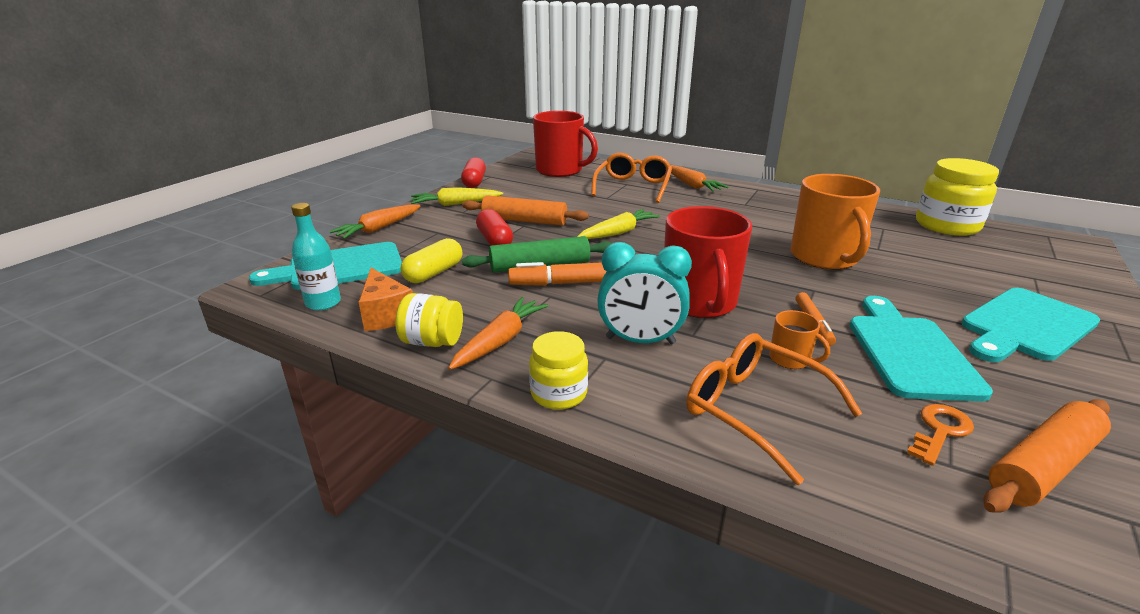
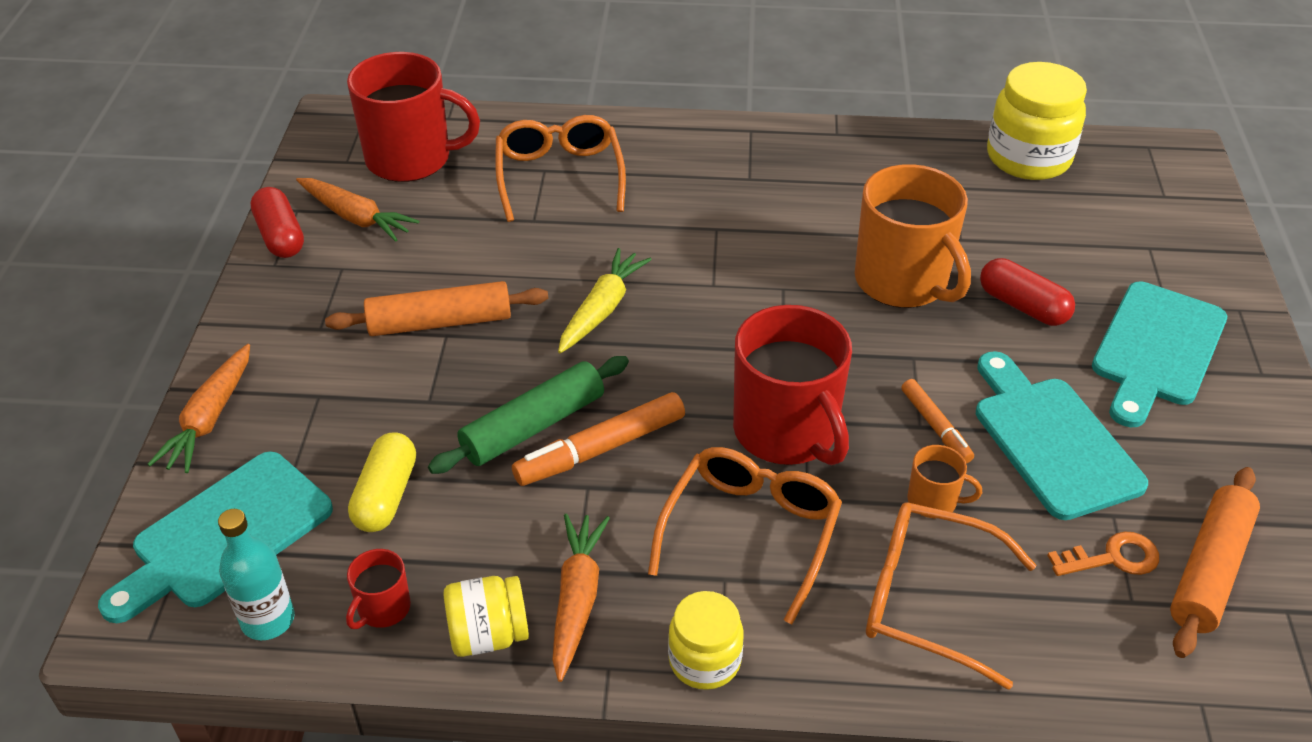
camera: 25 degrees left, 15 degrees up
(386, 315) = (383, 609): orange cheese -> red mug
(455, 204) = (293, 311): yellow carrot -> none
(494, 240) = (425, 387): red capsule -> red capsule (1023, 306)
(640, 341) = (750, 533): turquoise clock -> orange glasses
(691, 185) = (648, 146): orange carrot -> orange carrot (356, 217)
(939, 431) = (1112, 558): orange key -> orange key turned 60 degrees clockwise

